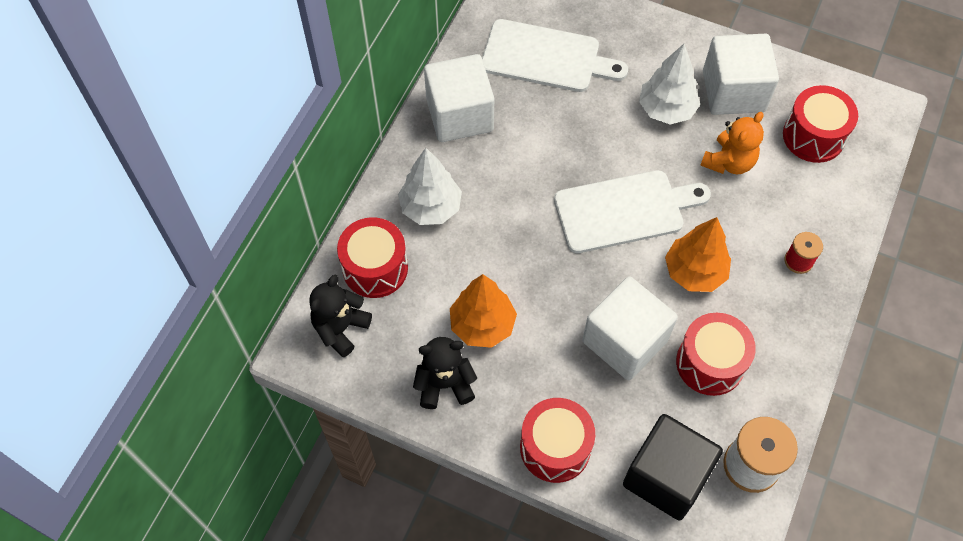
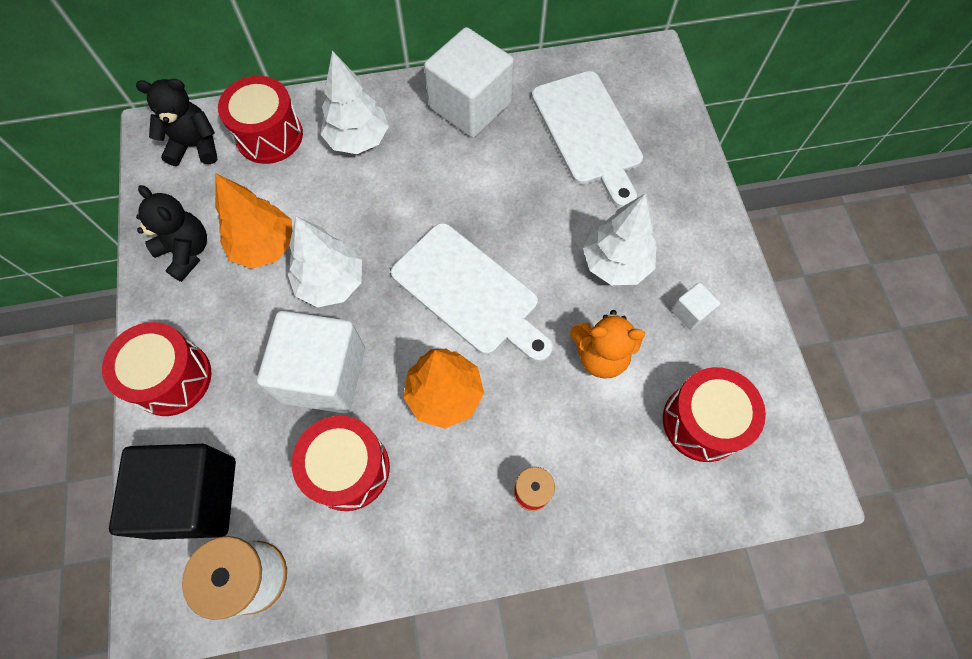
camera: 55 degrees right, 5 degrees up
(550, 295) = (331, 283): none -> white tree
(733, 91) = (690, 312): white cube -> white cube, size x0.42

